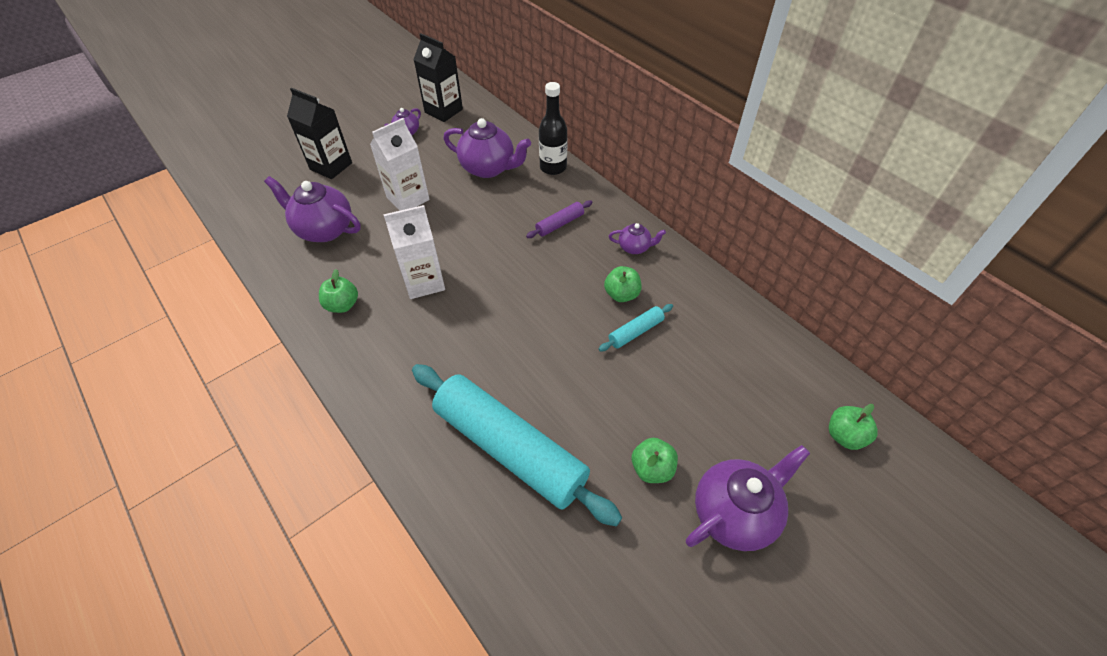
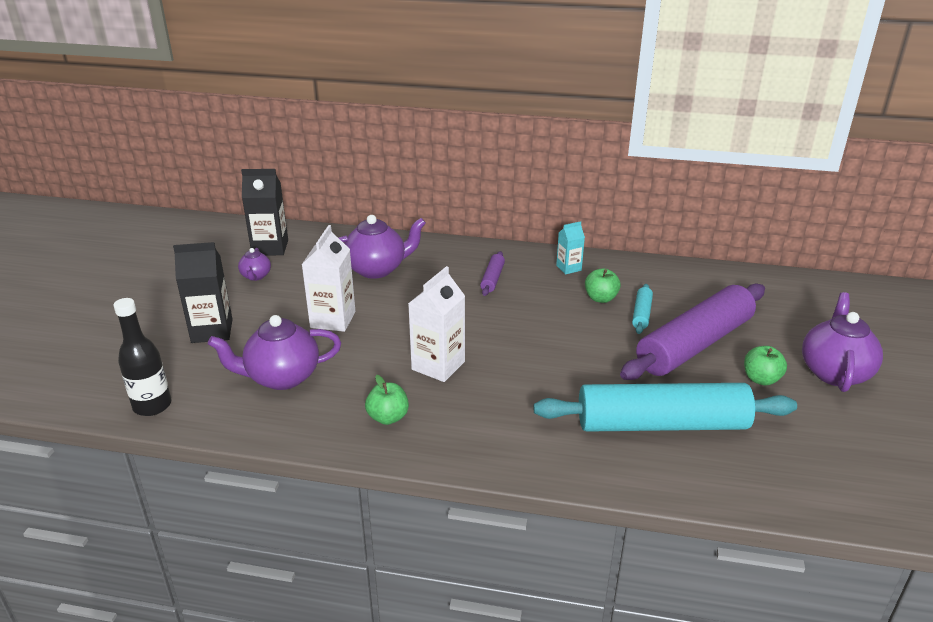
camera: 40 degrees left, 20 degrees down
(553, 167) = (432, 247): black bottle -> black bottle (152, 406)
(634, 247) = (568, 268): purple teapot -> turquoise carton
(640, 392) = (694, 345): none -> purple rolling pin
(844, 436) = (829, 302): green apple -> none

